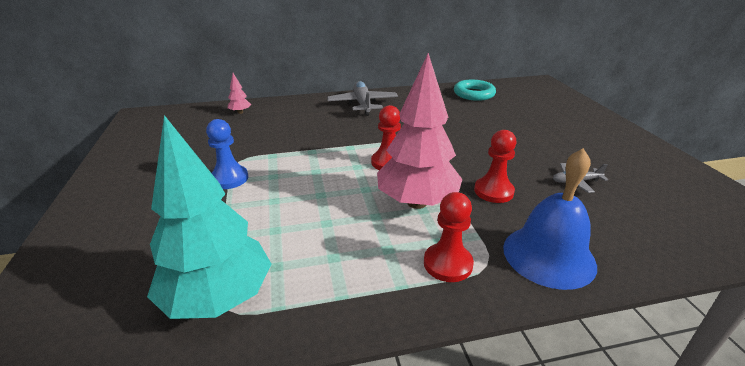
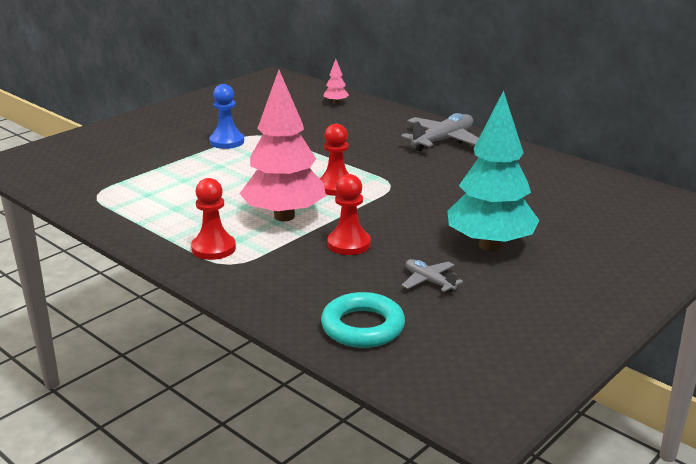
camera: 55 degrees right, 5 degrees down
(219, 298) = (103, 189): turquoise tree -> turquoise tree (490, 245)
(474, 94) = (584, 184): turquoise ring -> turquoise ring (362, 327)
(548, 256) = (271, 286): blue bell -> none

